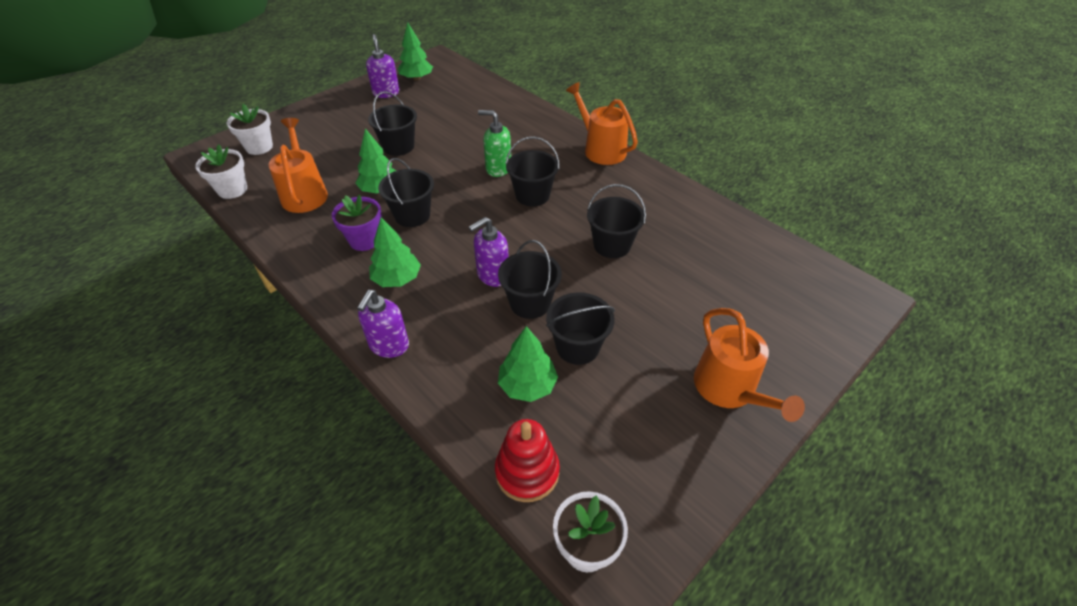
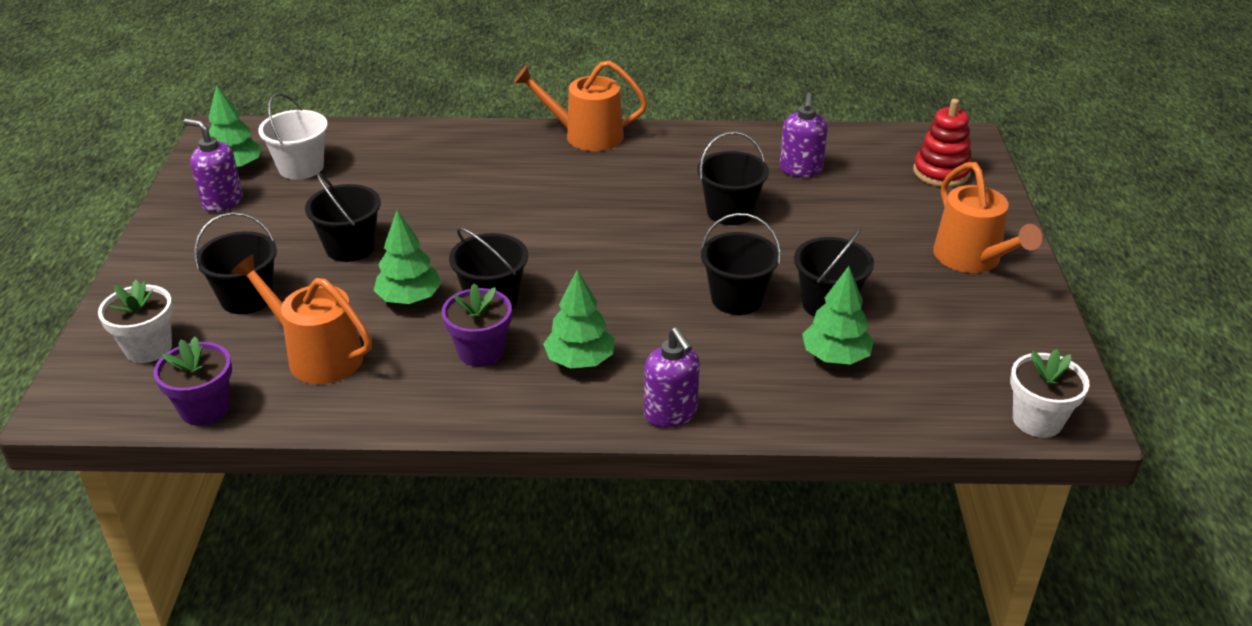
camera: 45 degrees left, 10 degrees down
(232, 190) = (205, 409): white flower pot -> purple flower pot
(441, 93) = (301, 167): none -> white bucket
(492, 275) = (666, 299): purple soap dispenser -> purple soap dispenser (800, 170)
(498, 168) = (509, 207): green soap dispenser -> none
(527, 472) = (929, 410): red stacking toy -> red stacking toy (941, 172)
(532, 195) = (588, 212): black bucket -> black bucket (247, 298)
(729, 389) = (971, 259): orange watering can -> orange watering can turned 45 degrees clockwise

